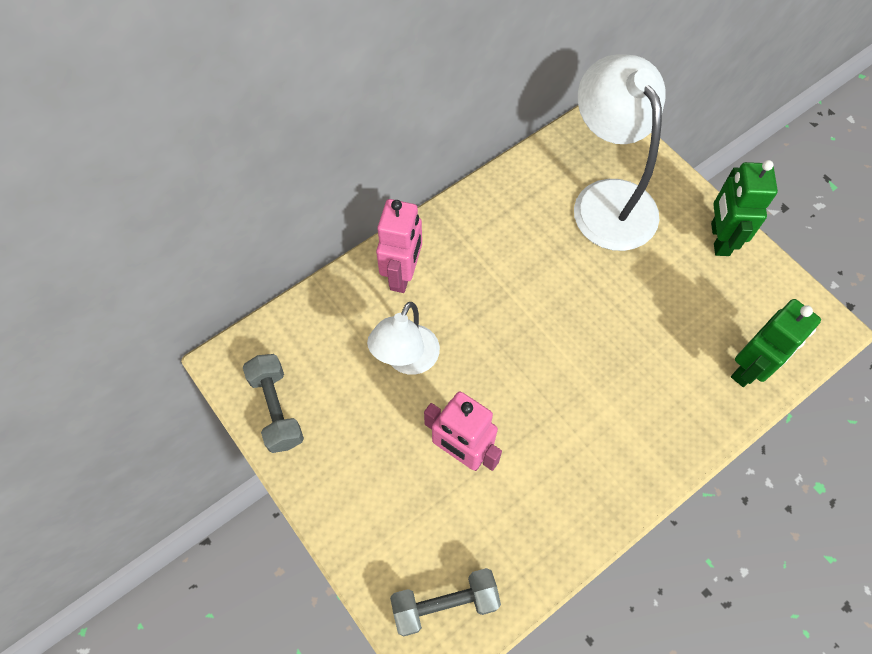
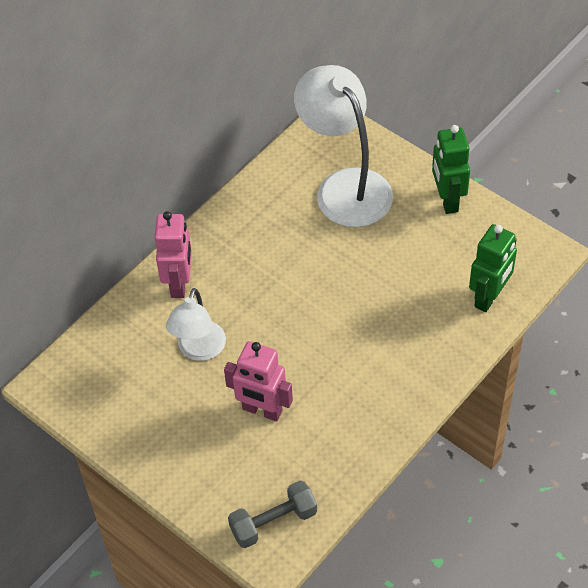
camera: 10 degrees left, 10 degrees down
(276, 409) = (96, 411): grey dumbbell -> none

